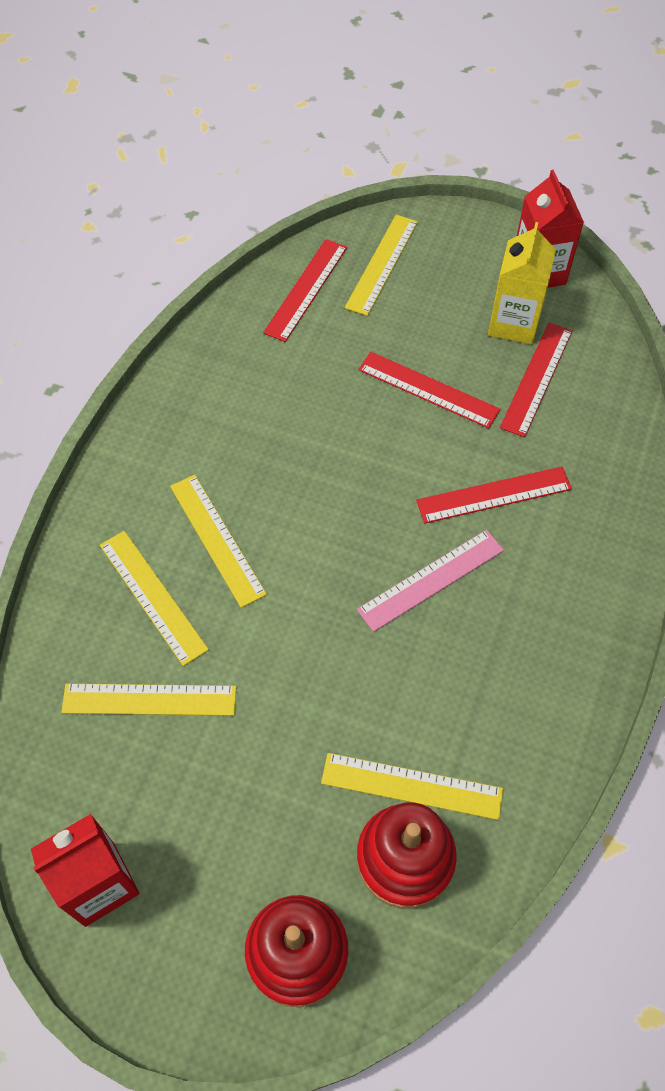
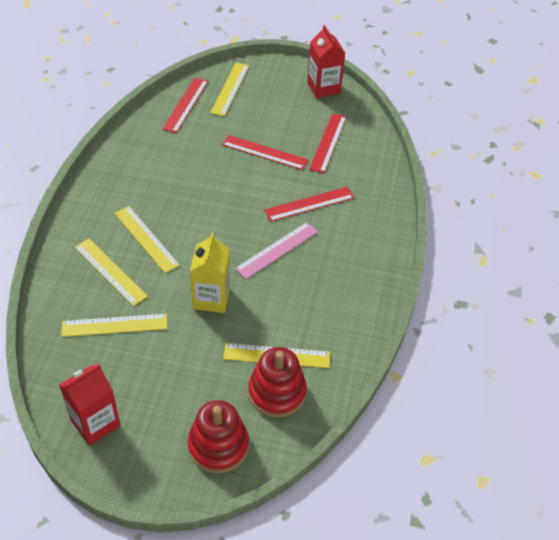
camera: 10 degrees left, 10 degrees down
(513, 323) = (311, 115): yellow carton -> yellow carton (211, 298)

